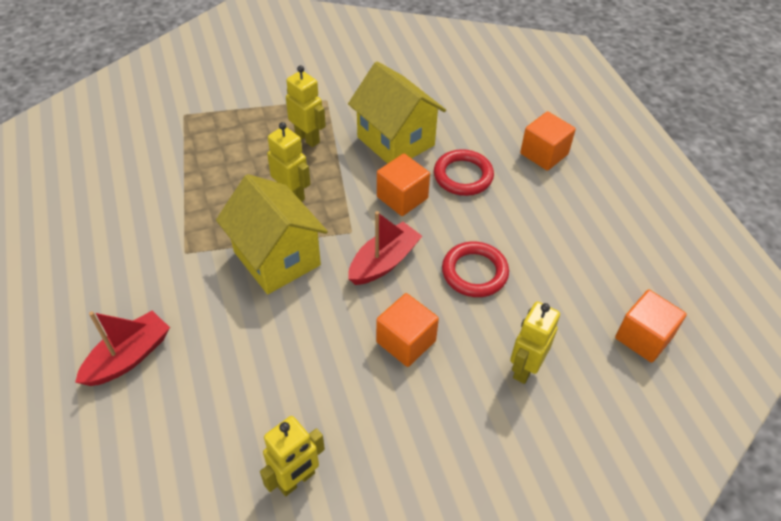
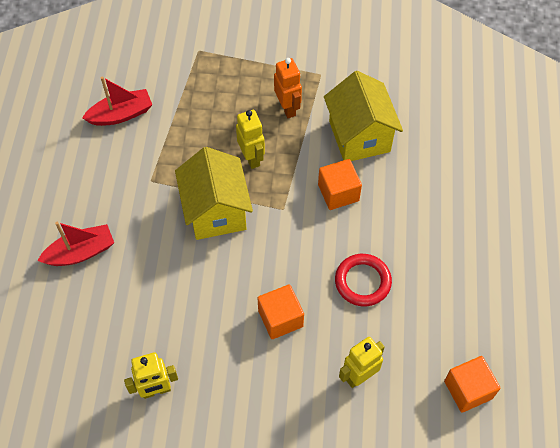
camera: 25 degrees right, 10 degrees up
(307, 138) = (287, 108): yellow robot -> orange robot
(384, 262) = (296, 245): red boat -> red boat (121, 114)
(463, 176) = (399, 190): red ring -> none
(544, 154) = (481, 194): orange cube -> none

